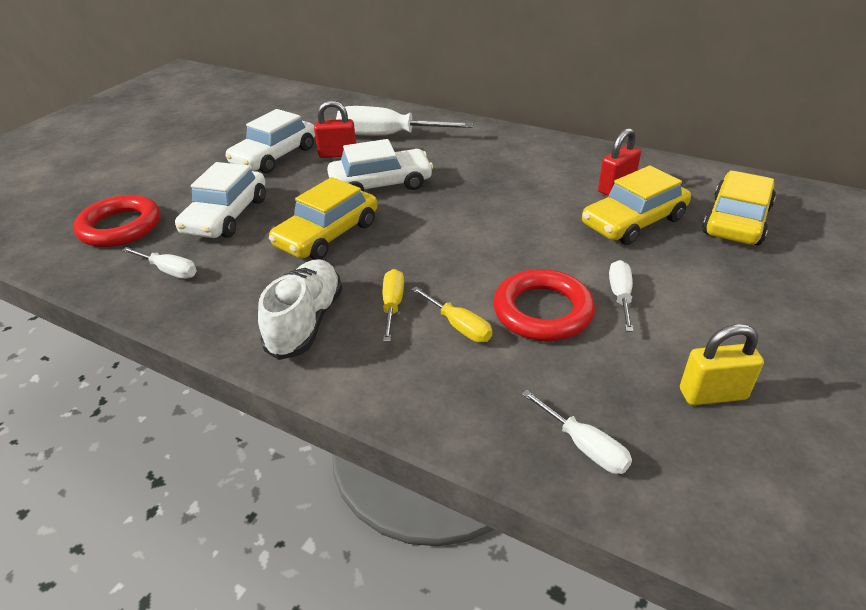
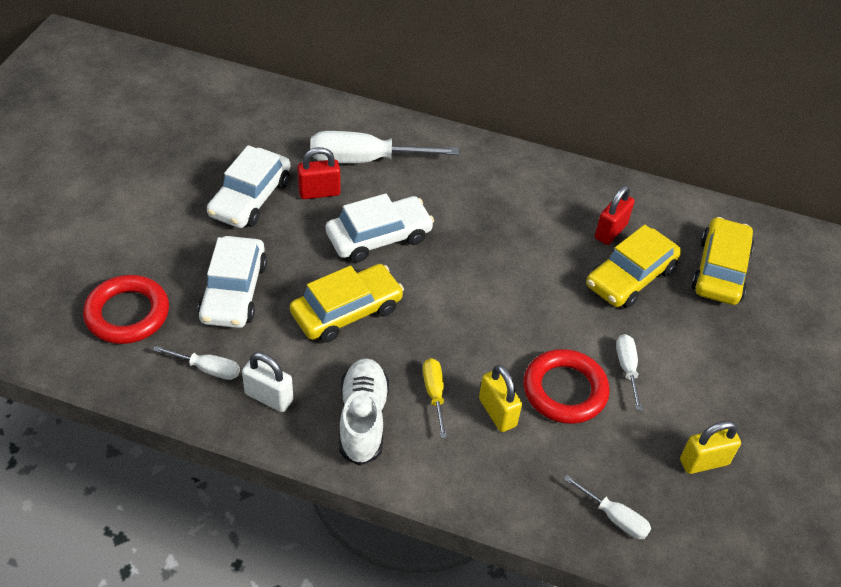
camera: 15 degrees left, 10 degrees up
(217, 297) = (269, 397): none -> white padlock
(327, 234) = (347, 311): yellow car -> yellow car turned 150 degrees counterclockwise
(459, 326) = (497, 412): yellow screwdriver -> yellow padlock

